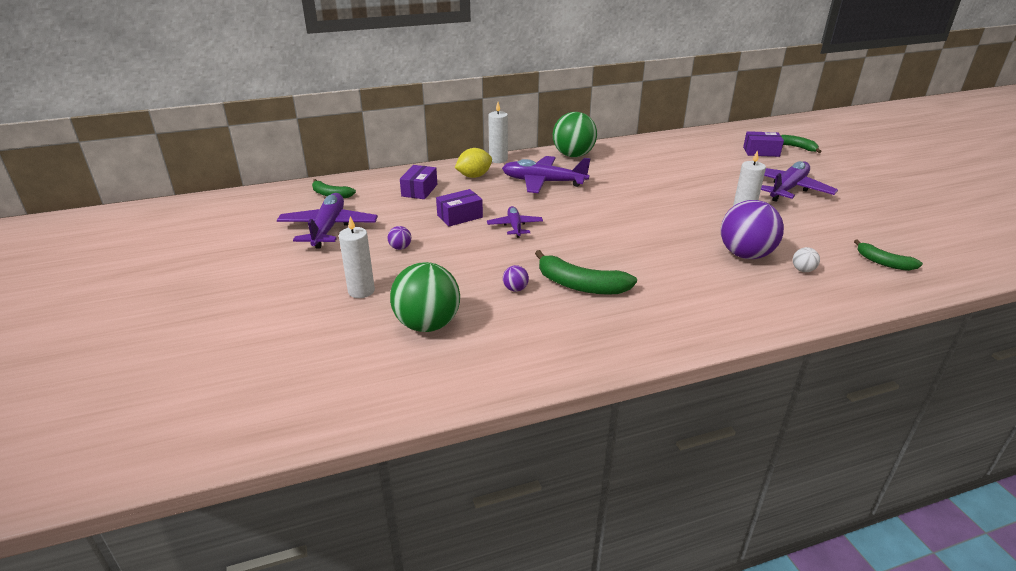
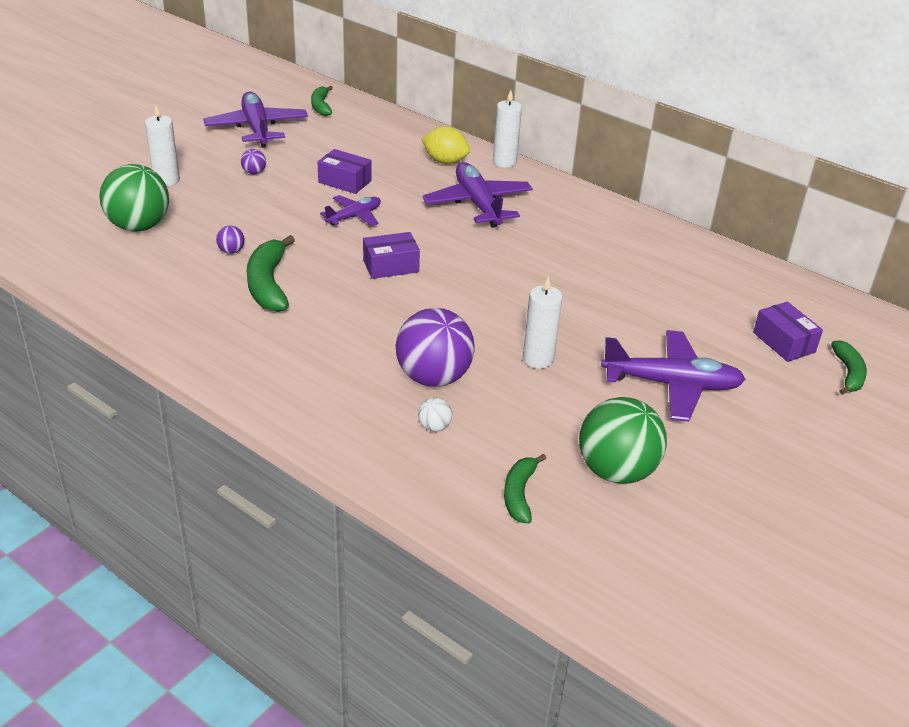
camera: 55 degrees right, 5 degrees up
(328, 228) = (257, 128): purple plane -> purple plane turned 75 degrees counterclockwise
(419, 190) = (378, 144): purple box -> purple box (391, 266)
(573, 155) = (577, 203): green ball -> green ball (616, 471)

